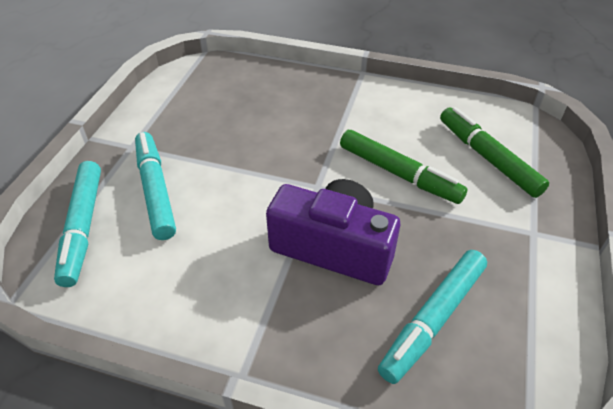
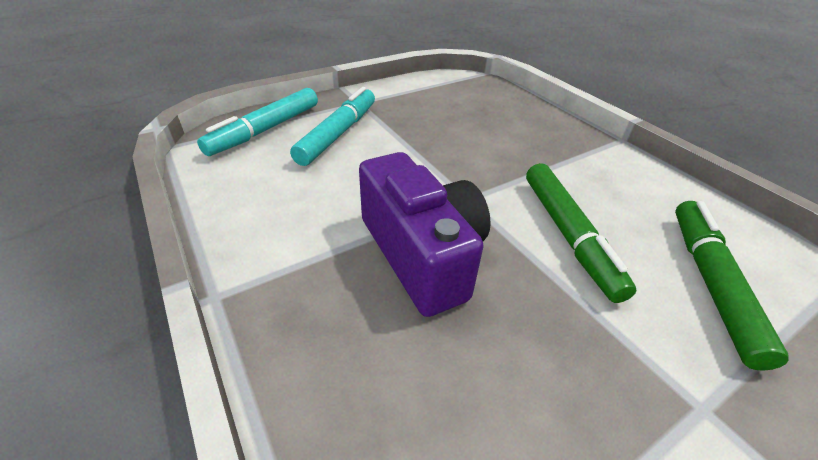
camera: 40 degrees right, 5 degrees down
(433, 319) = (445, 397): turquoise marker -> none

